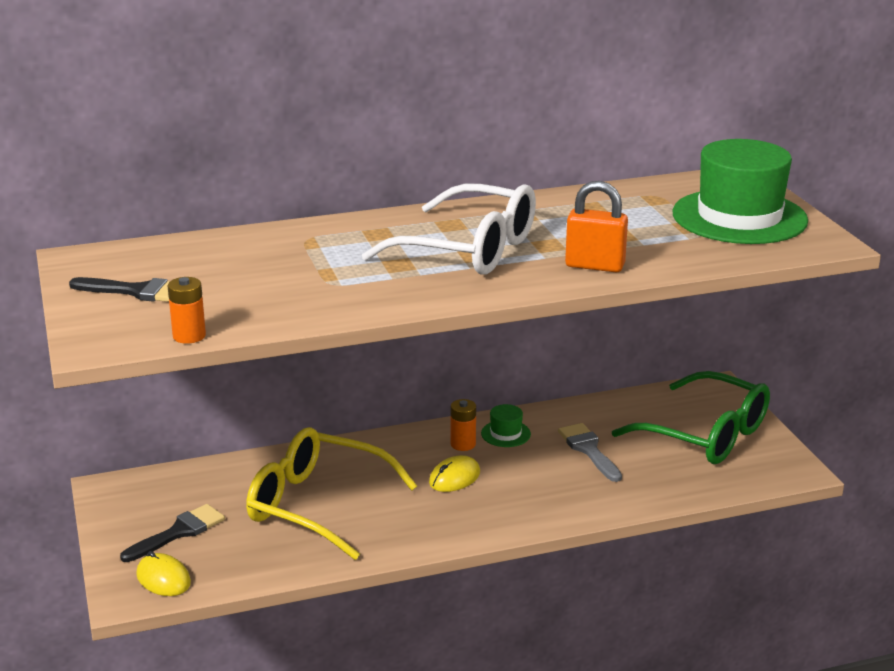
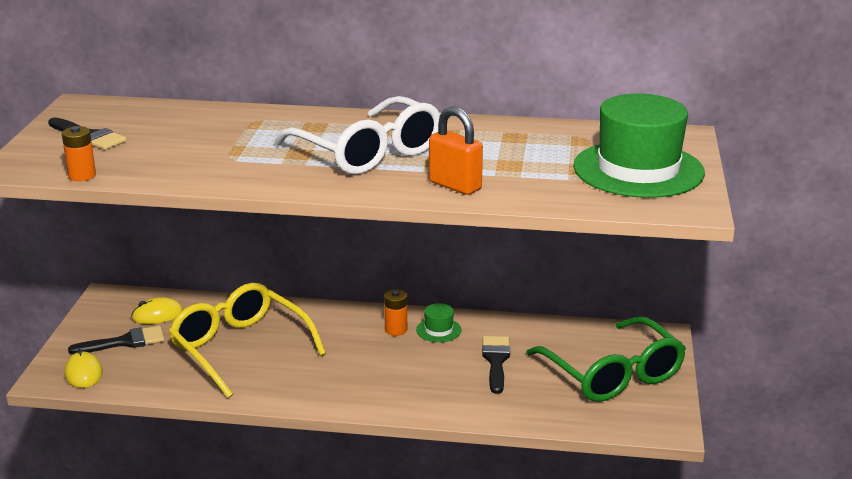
camera: 25 degrees right, 0 degrees up
(454, 478) = (364, 355): yellow mouse -> yellow mouse (157, 315)
(588, 450) = (496, 361): grey brush -> black brush

